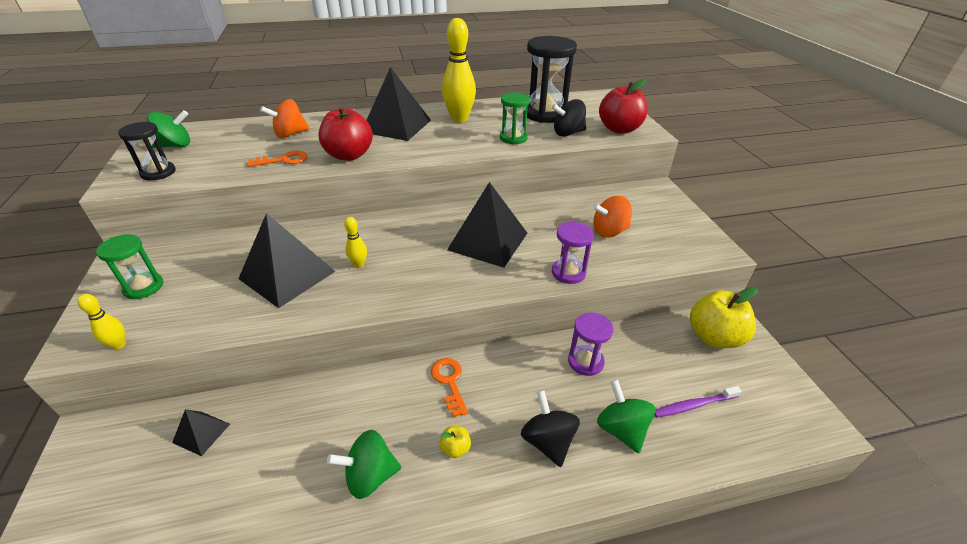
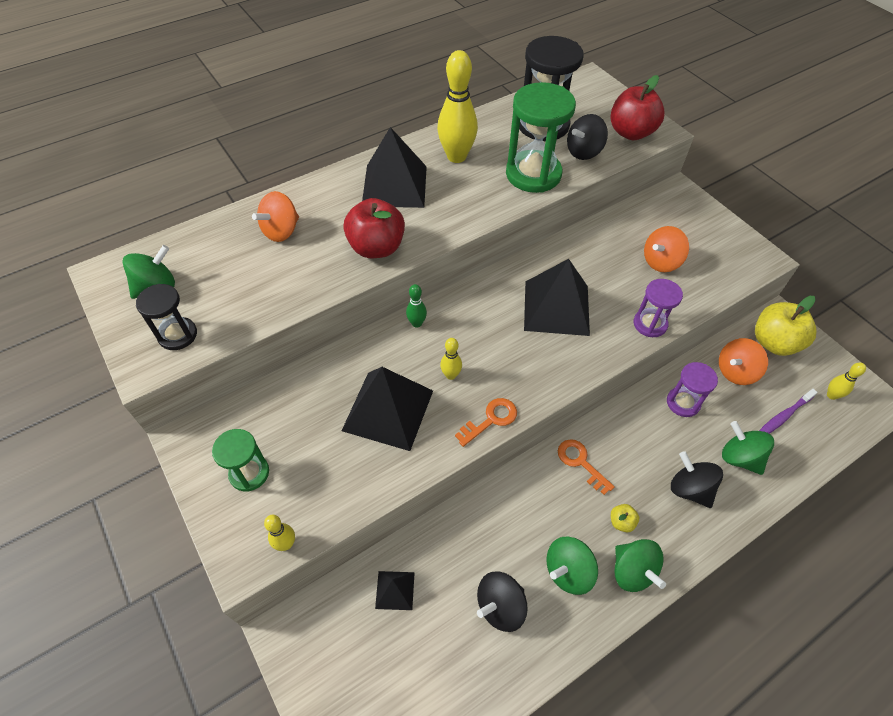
camera: 20 degrees left, 15 degrees up
(281, 484) = (500, 606): none -> black spinning top
(283, 160) = (309, 275): orange key -> orange key (491, 419)
(361, 224) = (417, 323): none -> green bowling pin
(436, 501) = (632, 571): none -> green spinning top
(513, 138) = (533, 174): green hourglass -> green hourglass, size x1.79
(657, 351) = (735, 372): none -> orange spinning top
(761, 402) = (831, 395): none -> yellow bowling pin

